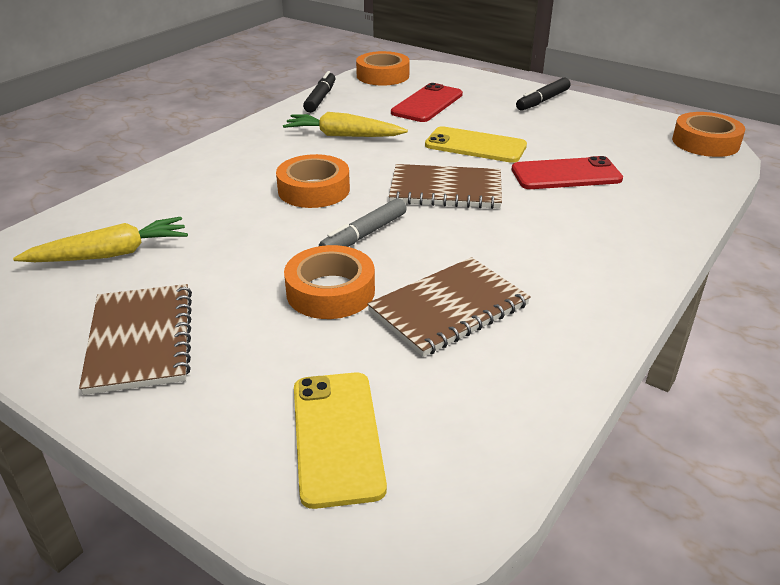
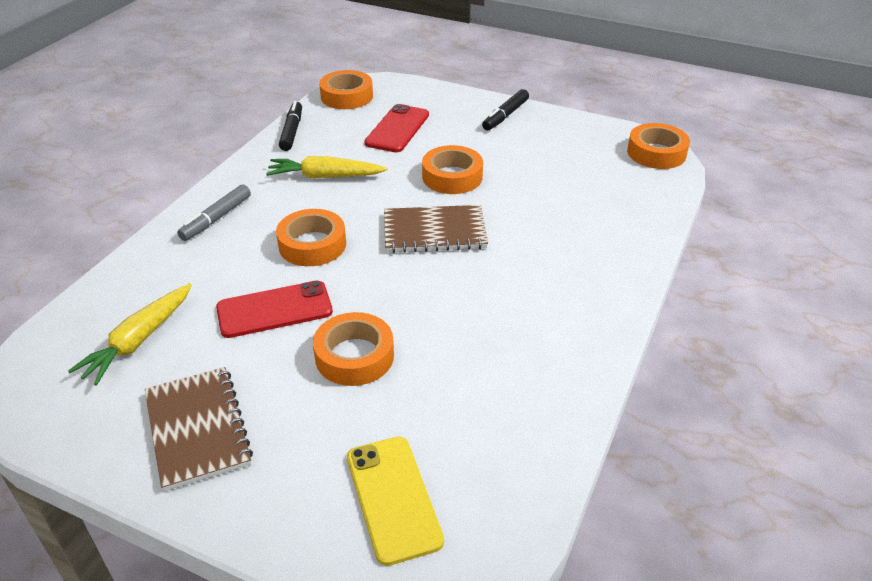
camera: 10 degrees left, 5 degrees up
(110, 254) = (139, 340): yellow carrot -> yellow carrot turned 150 degrees clockwise
(364, 234) = (371, 291): grey marker -> grey marker (217, 218)
(448, 308) = (461, 361): brown notebook -> none
(475, 146) = (452, 177): yellow phone -> orange tape
(566, 175) = (539, 203): red phone -> red phone (274, 310)

